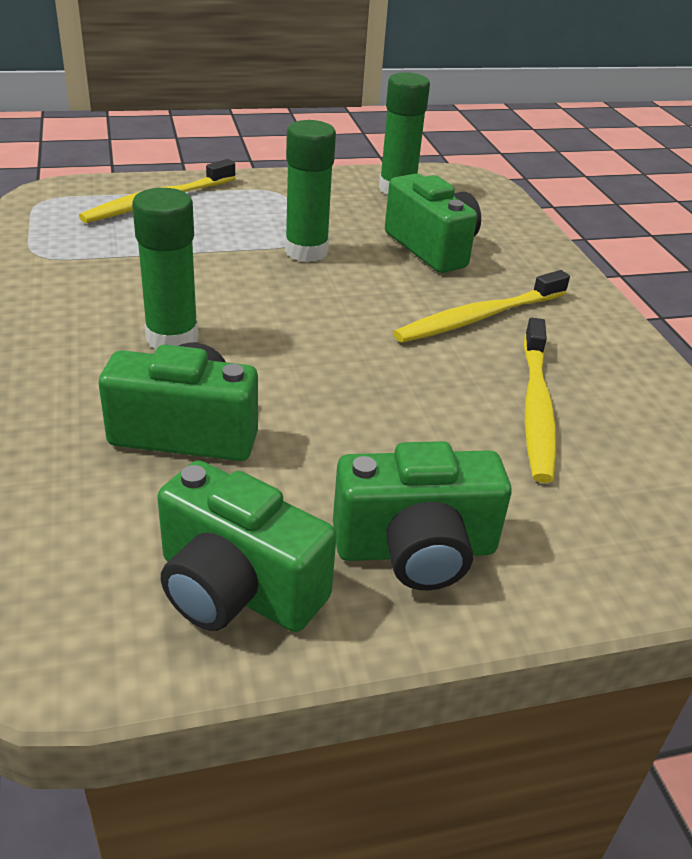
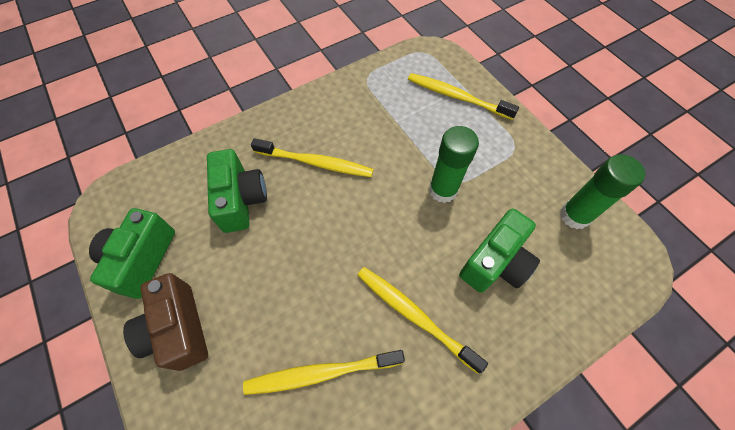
camera: 75 degrees right, 25 degrees up
(172, 338) = (316, 163): green glue stick -> yellow toothbrush
(416, 550) = (178, 329): green camera -> brown camera

